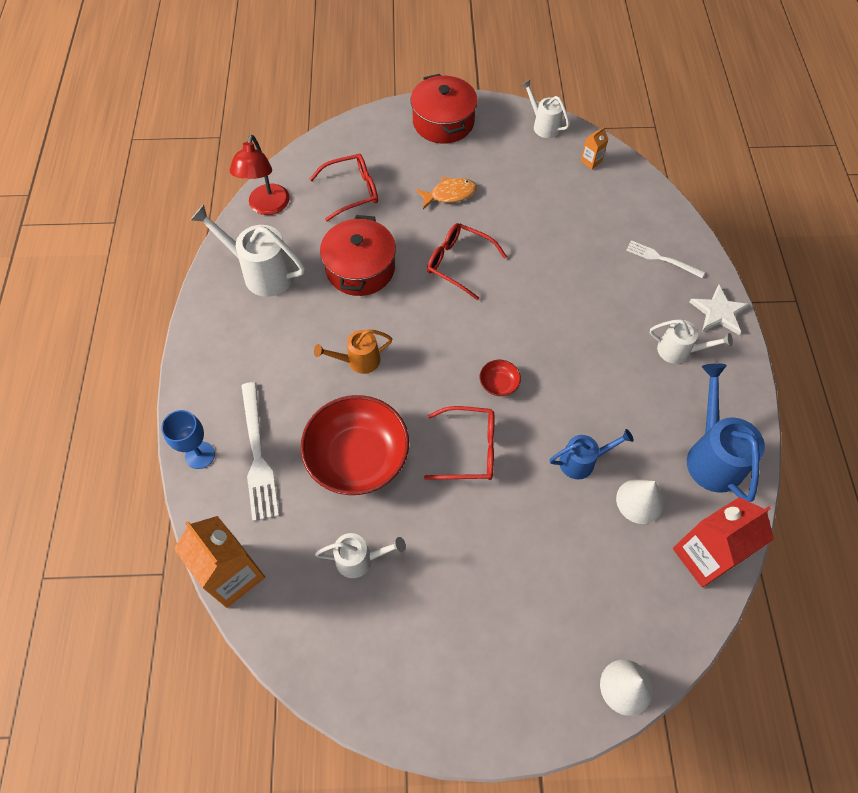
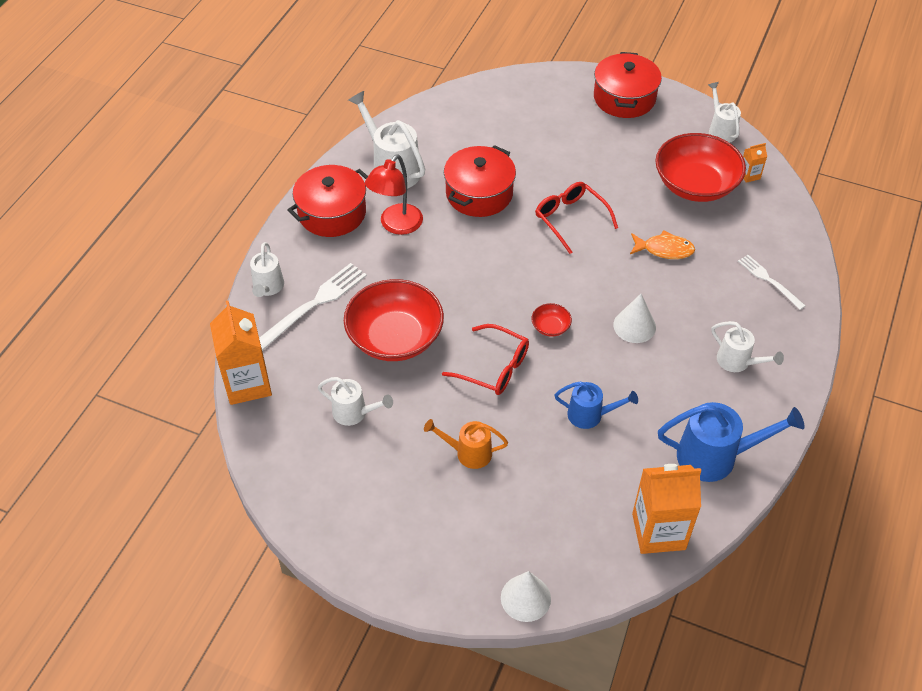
camera: 25 degrees right, 10 degrees down
(200, 455) = (268, 288): blue goblet -> white watering can
(225, 344) = (332, 213): none -> red pot
(257, 454) = (314, 305): white fork -> white fork turned 150 degrees counterclockwise
(267, 207) = (425, 118): red lamp -> red lamp (396, 225)
(352, 191) = (507, 129): red glasses -> none
(358, 361) = (436, 265): orange watering can -> orange watering can (468, 453)
(449, 194) = (595, 160): orange fish -> orange fish (664, 249)
(550, 187) = (695, 185): none -> red bowl
(639, 501) = (624, 466): white cone -> white cone (634, 326)
(704, 556) = (658, 531): red carton -> orange carton
(711, 455) = (716, 456): blue watering can -> blue watering can turned 75 degrees clockwise
(719, 312) = (798, 344): white star -> none

